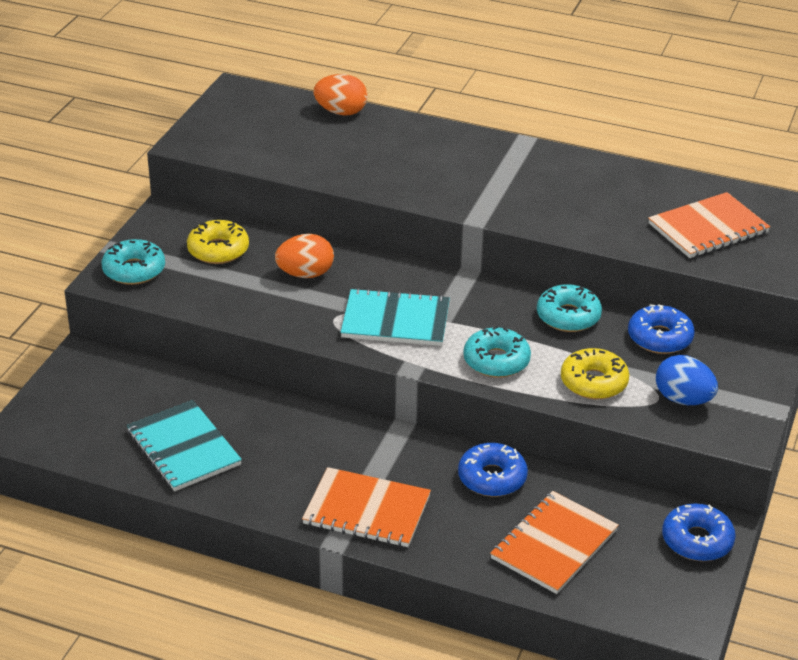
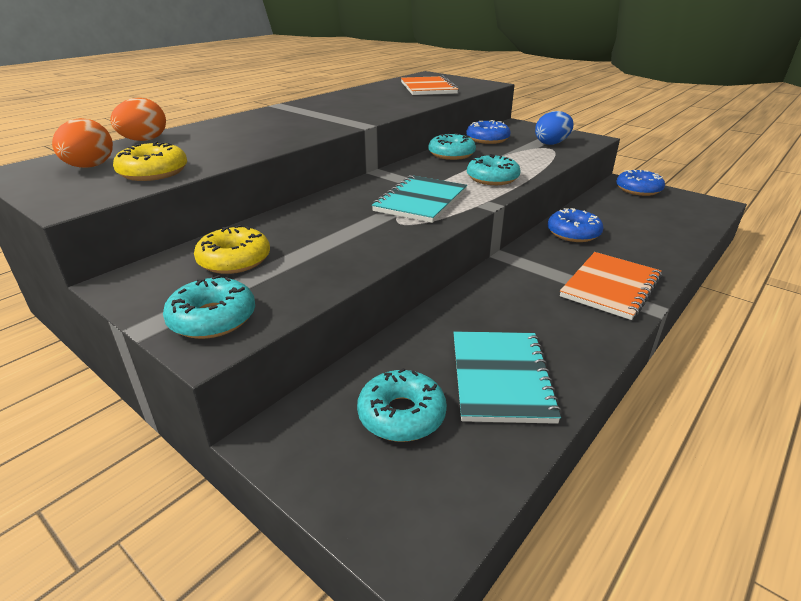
camera: 70 degrees left, 5 degrees down
(124, 405) = (401, 415): none -> turquoise donut
(184, 448) = (500, 377): turquoise notebook -> turquoise notebook turned 75 degrees counterclockwise
(305, 274) = (322, 225): orange egg -> orange egg (90, 167)
(554, 544) = (647, 226): orange notebook -> none
(593, 382) = (527, 158): yellow donut -> yellow donut (153, 172)

